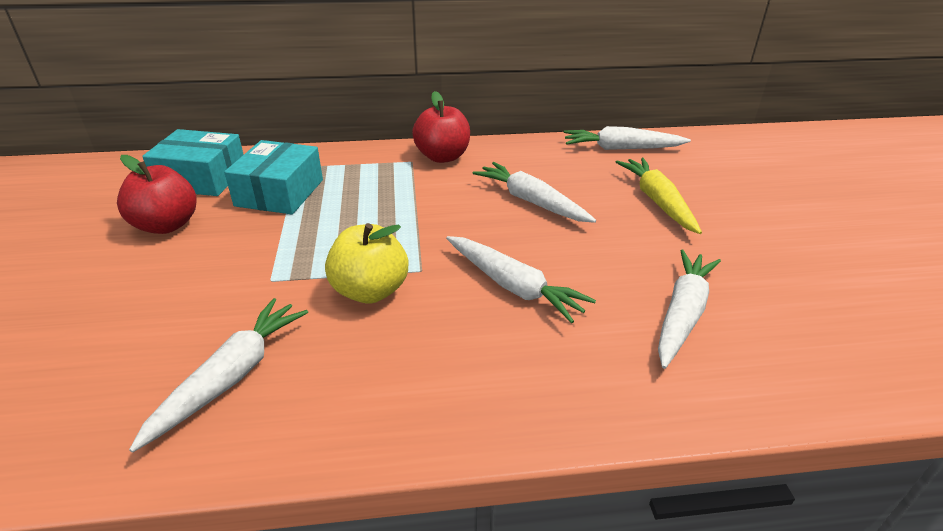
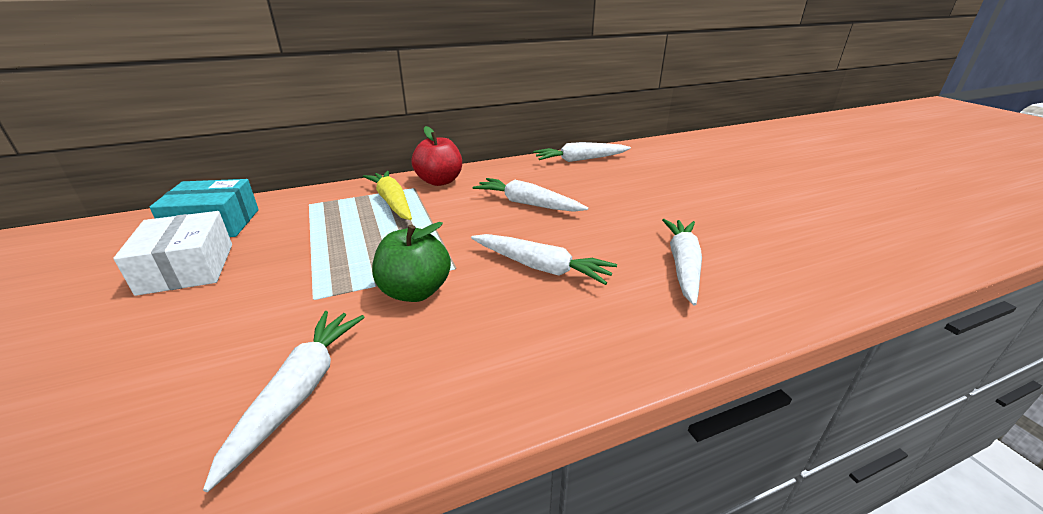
camera: 15 degrees left, 5 degrees down
(167, 225) = (187, 268): red apple -> white box
(280, 193) = (299, 226): turquoise box -> none
(370, 291) = (415, 291): yellow apple -> green apple
(657, 201) = (624, 191): yellow carrot -> yellow carrot (392, 202)

